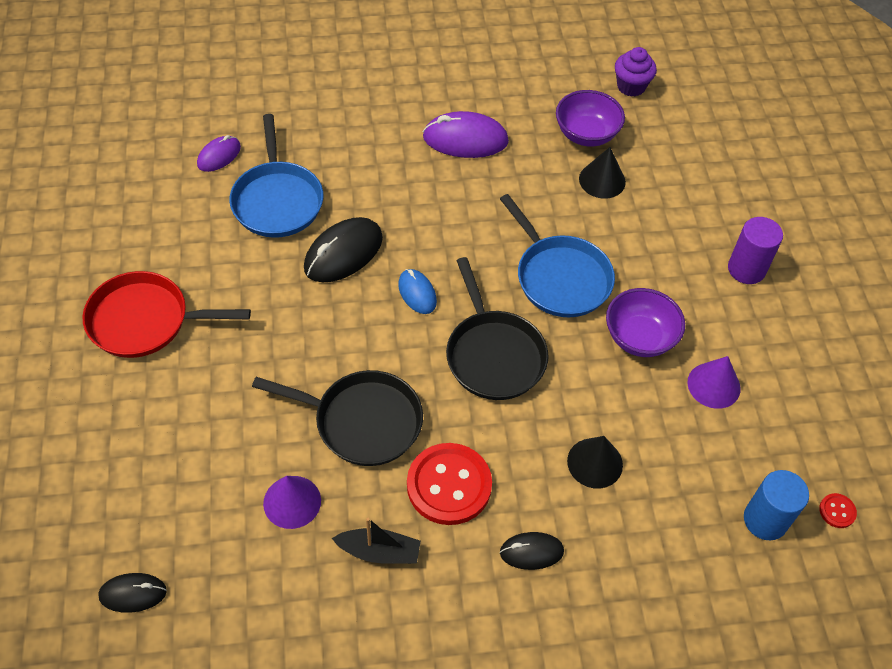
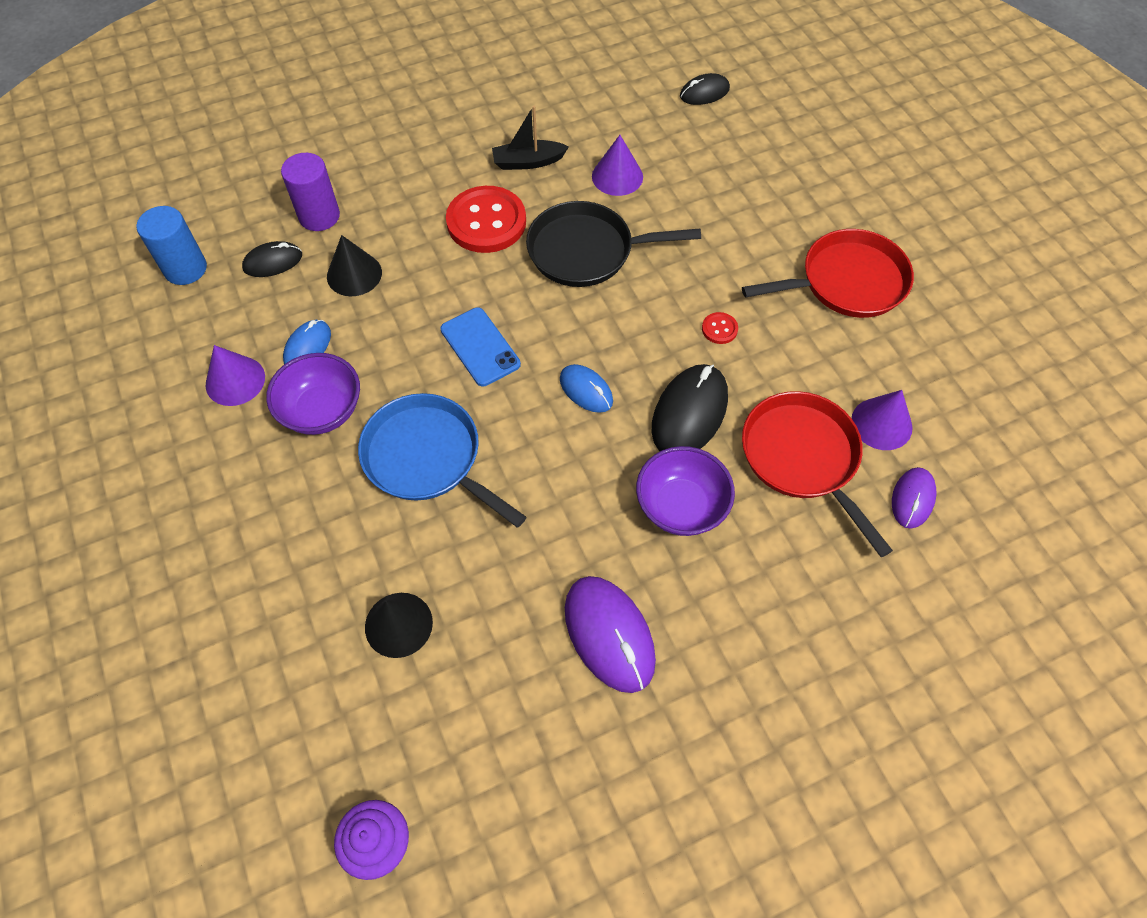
camera: 165 degrees right, 5 degrees up
(203, 206) = (881, 423): none -> purple cone
(277, 200) = (803, 458): blue pan -> red pan
(465, 139) = (609, 634): purple mouse -> purple mouse turned 75 degrees clockwise
(493, 355) = (480, 347): black pan -> blue phone
(531, 552) = (399, 193): black mouse -> black mouse (273, 262)
(586, 134) = (436, 706): purple bowl -> purple bowl (681, 506)
(647, 398) = (307, 347): none -> blue mouse
(746, 269) = (191, 540): purple cylinder -> purple cylinder (319, 216)
(837, 511) = (113, 293): red button -> red button (719, 329)

